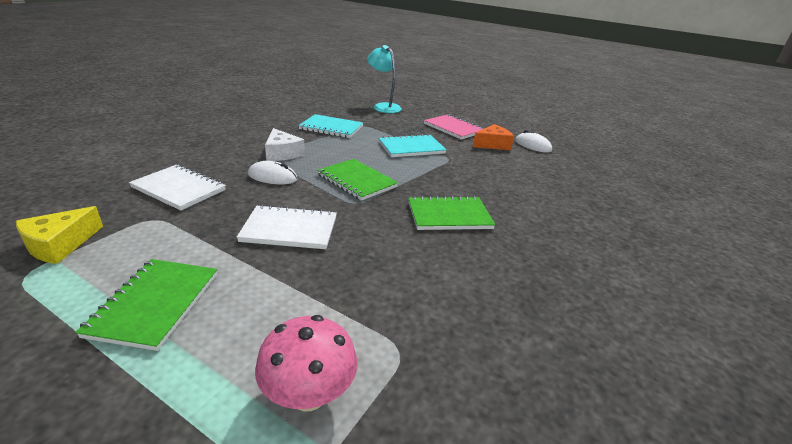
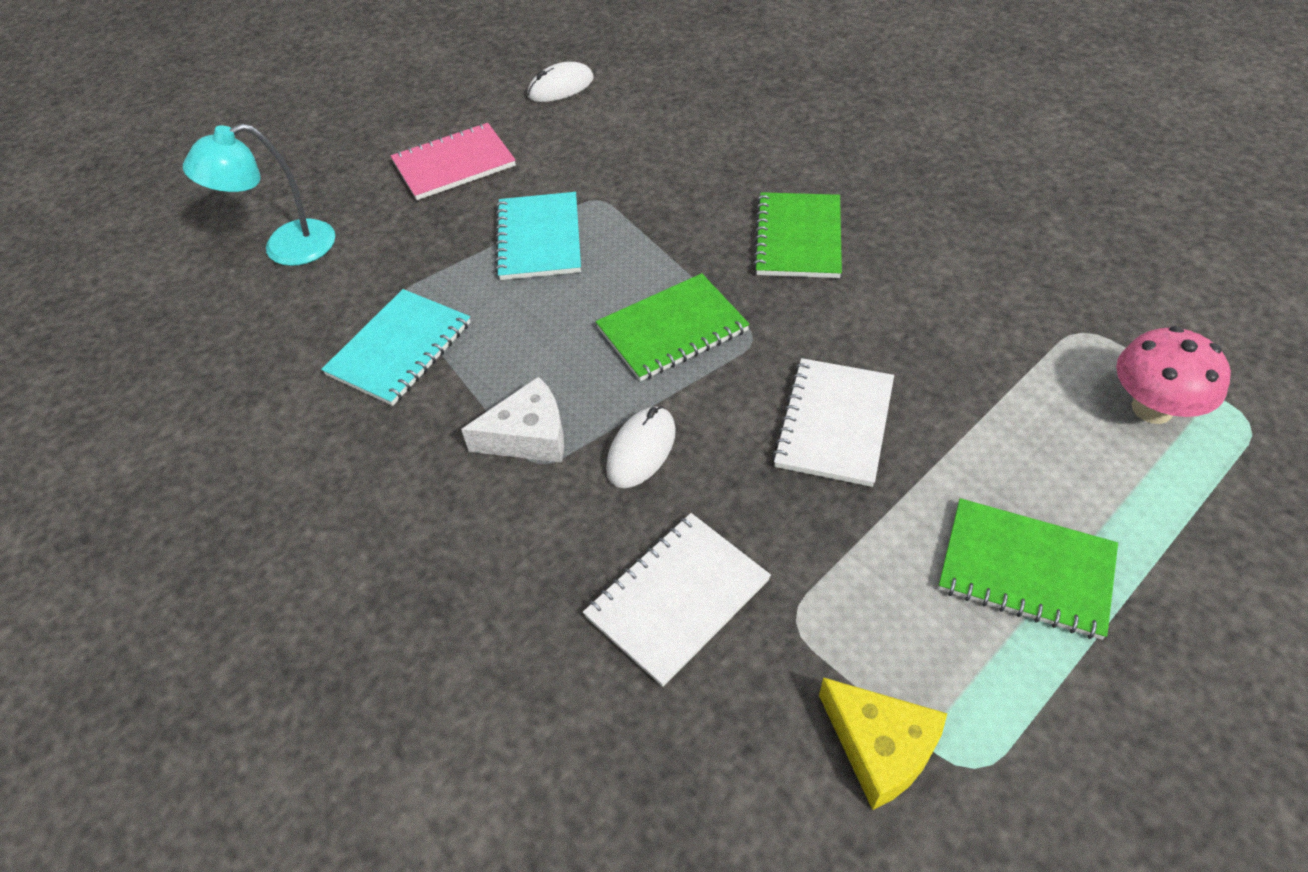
camera: 70 degrees left, 20 degrees up
(492, 144) = (545, 132): orange cheese -> none

